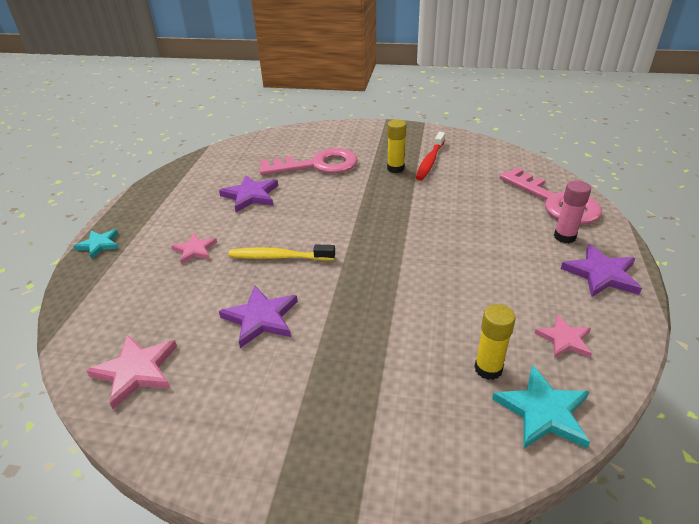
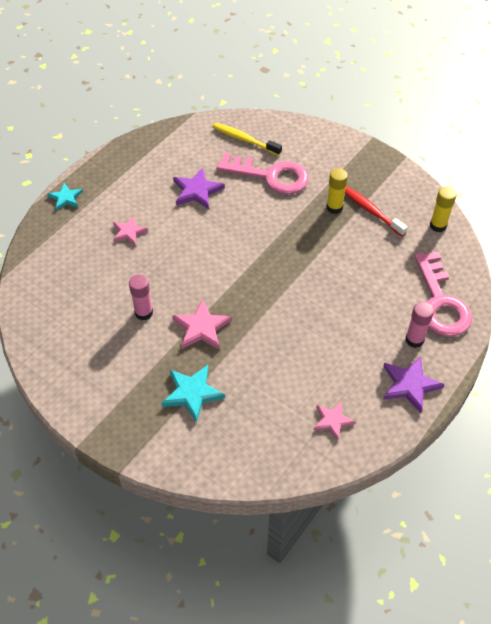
camera: 25 degrees right, 15 degrees up
(136, 371) = (51, 319): pink star -> pink star (201, 328)
(261, 318) = (143, 313): purple star -> pink glue stick
(279, 257) = (184, 264): yellow toothbrush -> yellow toothbrush (244, 140)
(430, 161) = (371, 211): red toothbrush -> red toothbrush turned 90 degrees clockwise
(488, 369) = (264, 417): yellow glue stick -> yellow glue stick (438, 225)
(543, 411) = (274, 459): turquoise star -> turquoise star (192, 393)

